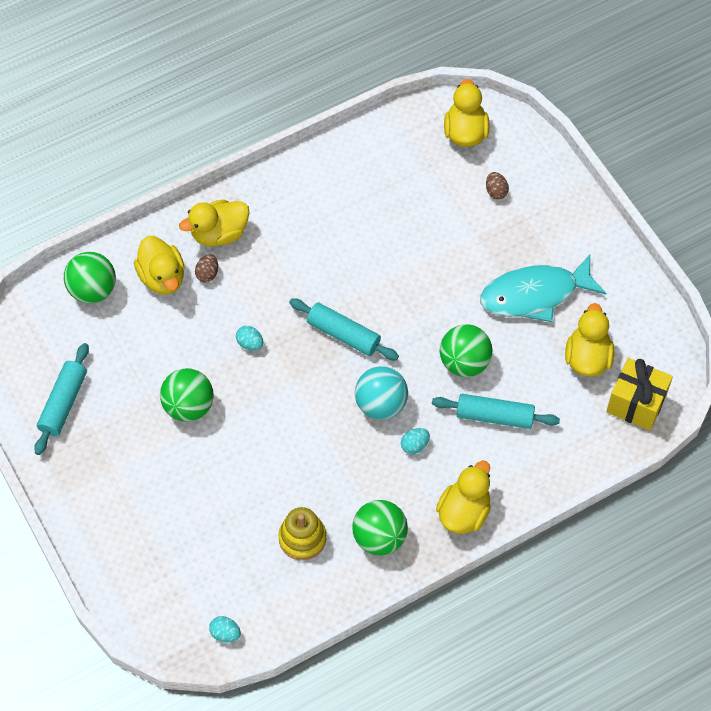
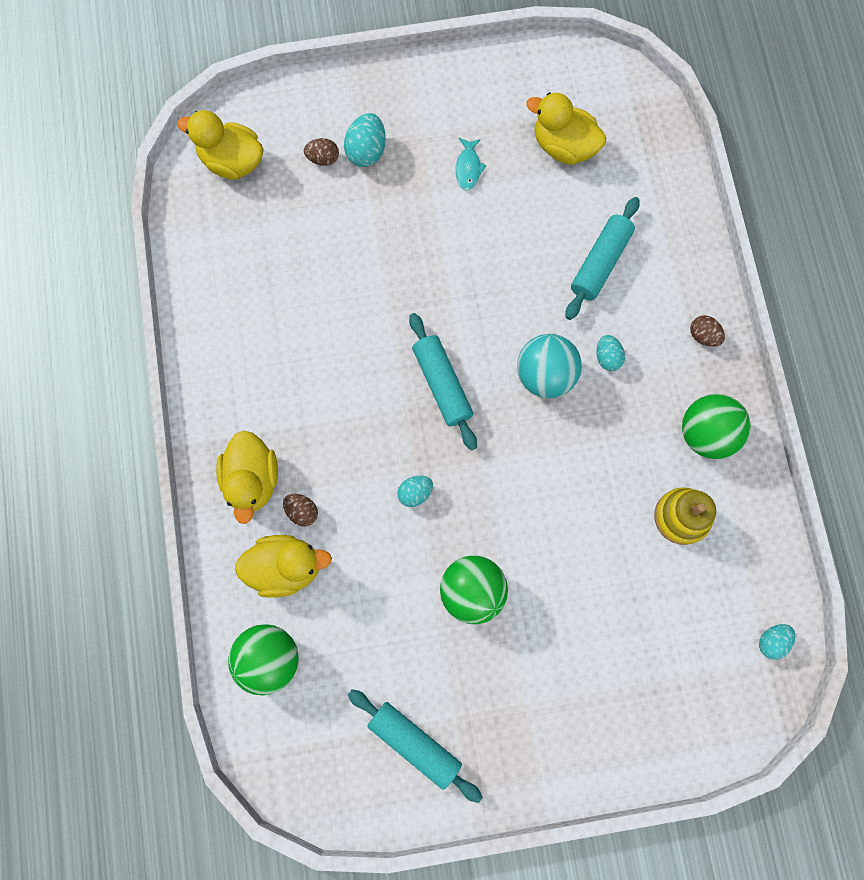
camera: 70 degrees left, 15 degrees up
(343, 334) = (442, 384): turquoise rolling pin -> turquoise rolling pin turned 75 degrees counterclockwise
(464, 362) = (524, 269): green ball -> none
(464, 512) = (703, 336): yellow duck -> brown egg
(516, 219) = (366, 151): none -> turquoise egg
(535, 295) = (468, 168): turquoise fish -> turquoise fish, size x0.40
(636, 404) = (633, 121): yellow gift -> none

